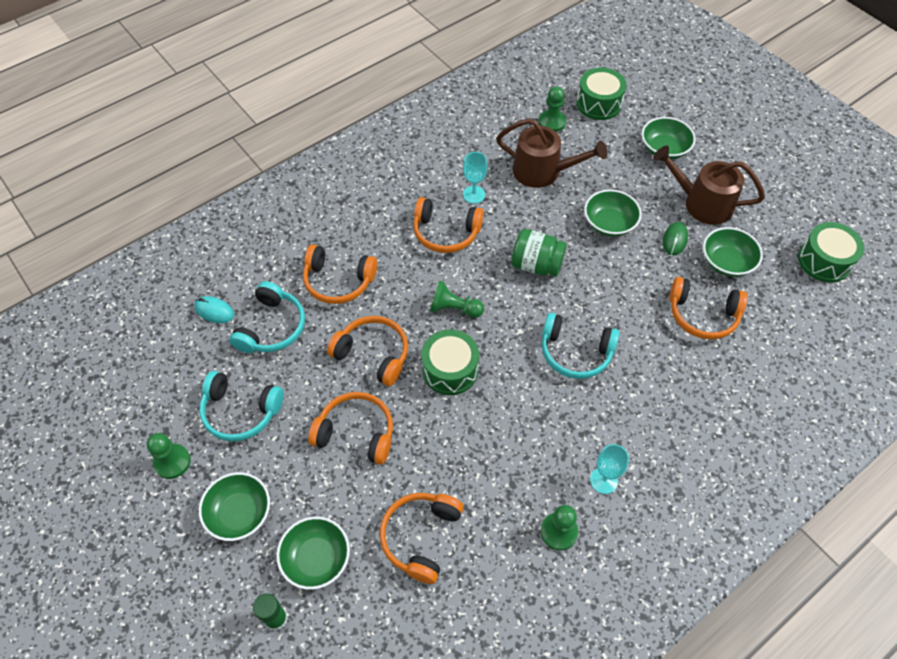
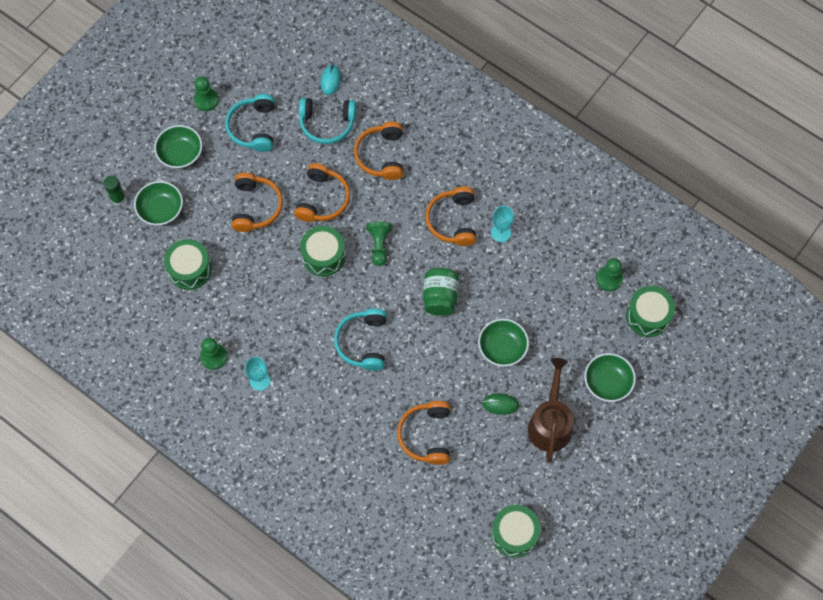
camera: 75 degrees right, 10 degrees up
(421, 537) = (190, 269): orange headphones -> green drum
(542, 171) = (545, 283): brown watering can -> none
(726, 262) = (488, 450): green bowl -> none

